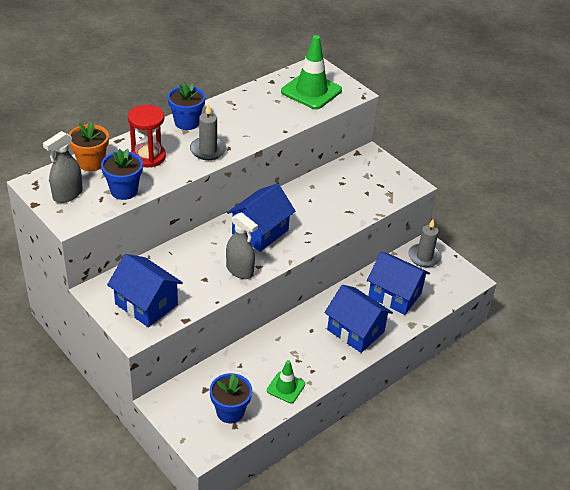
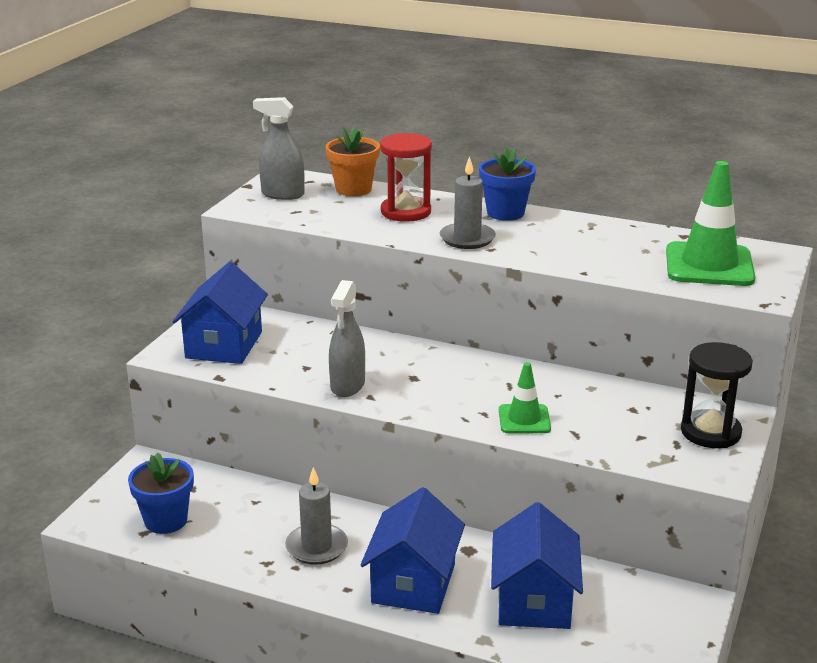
camera: 65 degrees right, 15 degrees down
(124, 191) = (324, 218): blue flower pot -> none
(260, 232) = (441, 377): blue house -> none
(286, 387) = (244, 553): green traffic cone -> green traffic cone (524, 419)
(379, 170) = (710, 432): none -> black hourglass
(424, 257) = (661, 606): grey candle -> grey candle (316, 547)

